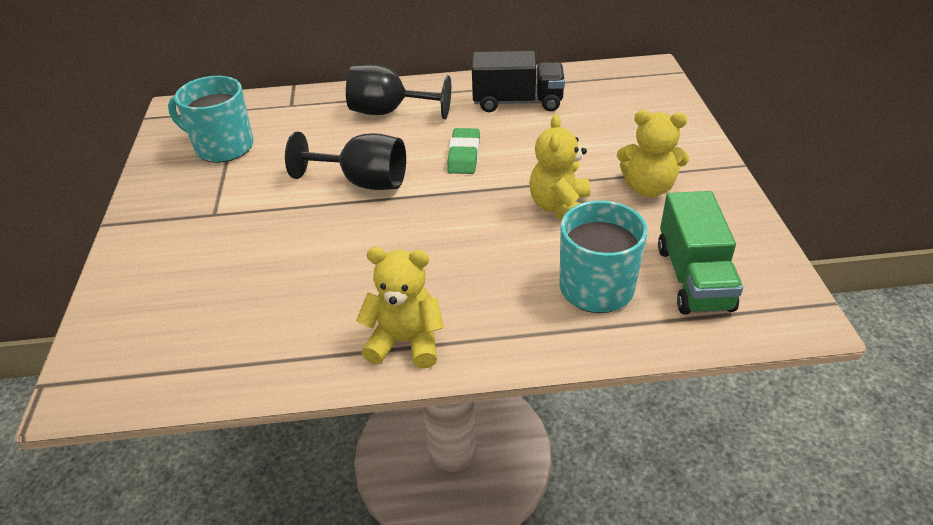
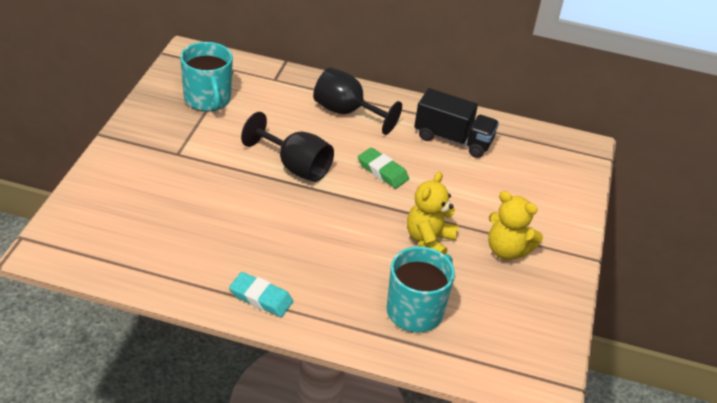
camera: 15 degrees right, 0 degrees up
(223, 147) = (208, 99): turquoise mug -> turquoise mug turned 150 degrees counterclockwise
(405, 342) = (261, 298): yellow teddy bear -> turquoise eraser
(464, 155) = (382, 171): green eraser -> green eraser turned 75 degrees counterclockwise
(693, 278) = (490, 331): green truck -> none

